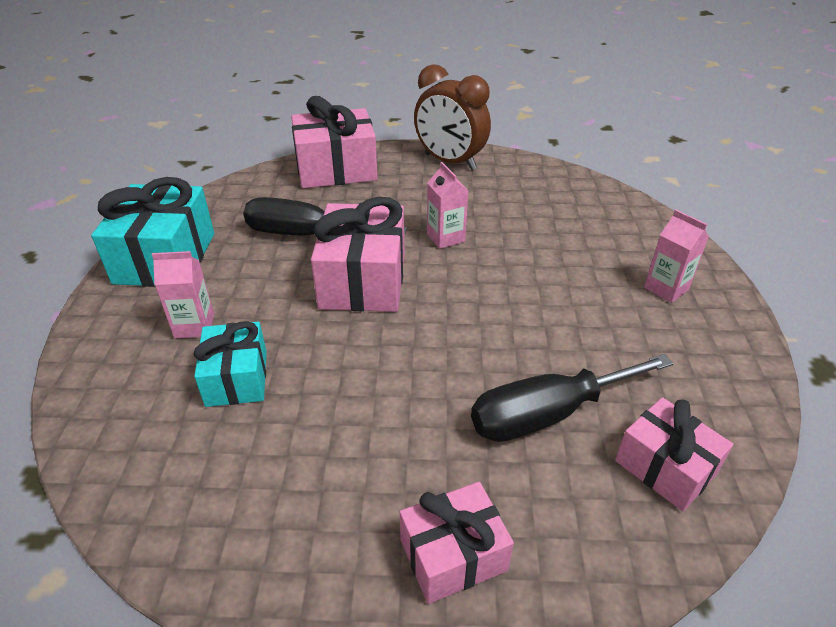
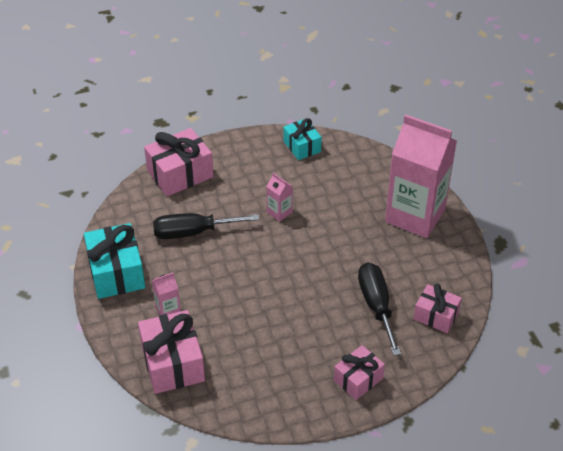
camera: 20 degrees left, 5 degrees up
(237, 378) = (212, 332): turquoise gift -> turquoise gift (302, 146)
(363, 280) = (246, 255): pink gift -> pink gift (173, 363)
(450, 162) = (253, 148): brown clock -> none
(548, 414) = (376, 306): black screwdriver -> black screwdriver turned 120 degrees clockwise
(666, 288) = (415, 215): pink carton -> pink carton, size x2.50

